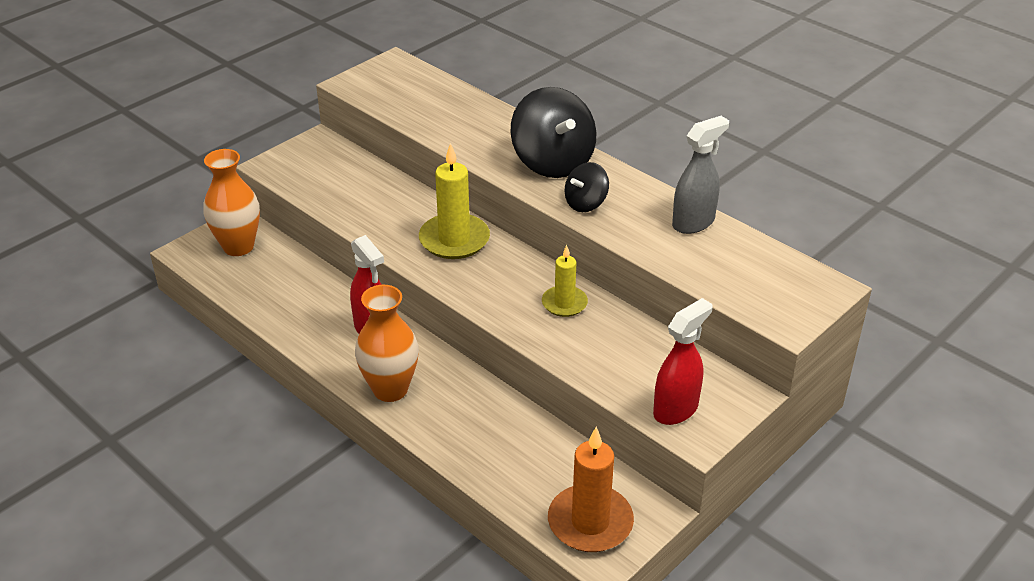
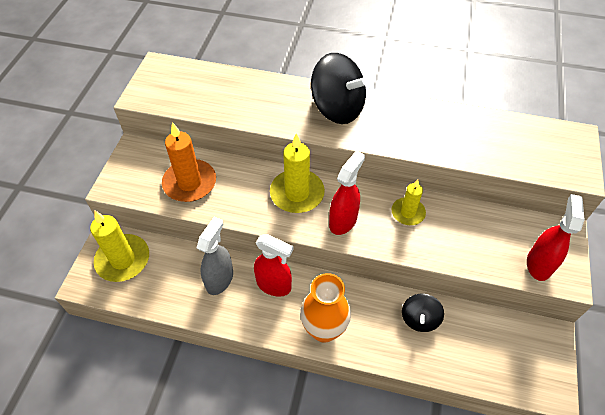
camera: 30 degrees left, 15 degrees up
(238, 247) = (123, 260): orange vase -> yellow candle
(482, 282) = (343, 221): none -> red spray bottle
(585, 203) = (386, 134): black spinning top -> black spinning top (419, 319)
(590, 522) = (525, 367): orange candle -> orange candle (190, 183)
(693, 223) = (463, 120): grey spray bottle -> grey spray bottle (220, 279)

